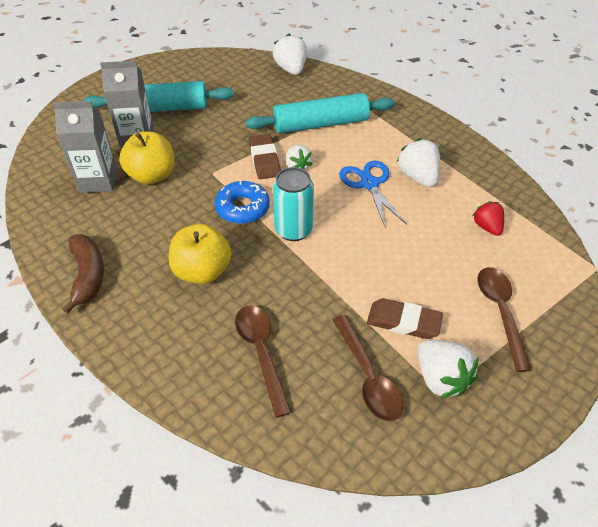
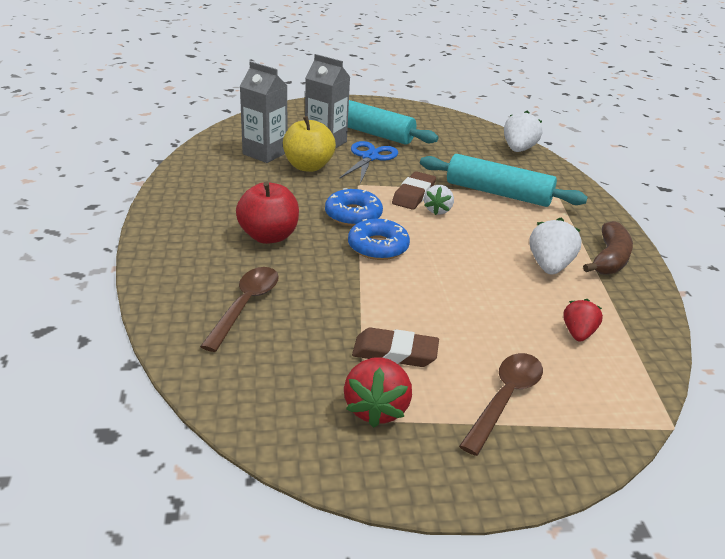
camera: 35 degrees right, 15 degrees down
(88, 276) = (186, 200): brown banana -> brown banana (609, 259)
(202, 271) = (269, 236): yellow apple -> red apple
(293, 230) = (378, 247): turquoise can -> blue donut
(368, 376) = (311, 368): brown spoon -> none
(369, 184) = (491, 249): blue scissors -> blue scissors (370, 157)
(403, 322) = (395, 352): brown eraser -> brown eraser turned 45 degrees counterclockwise
(441, 379) = (376, 409): white strawberry -> red strawberry

